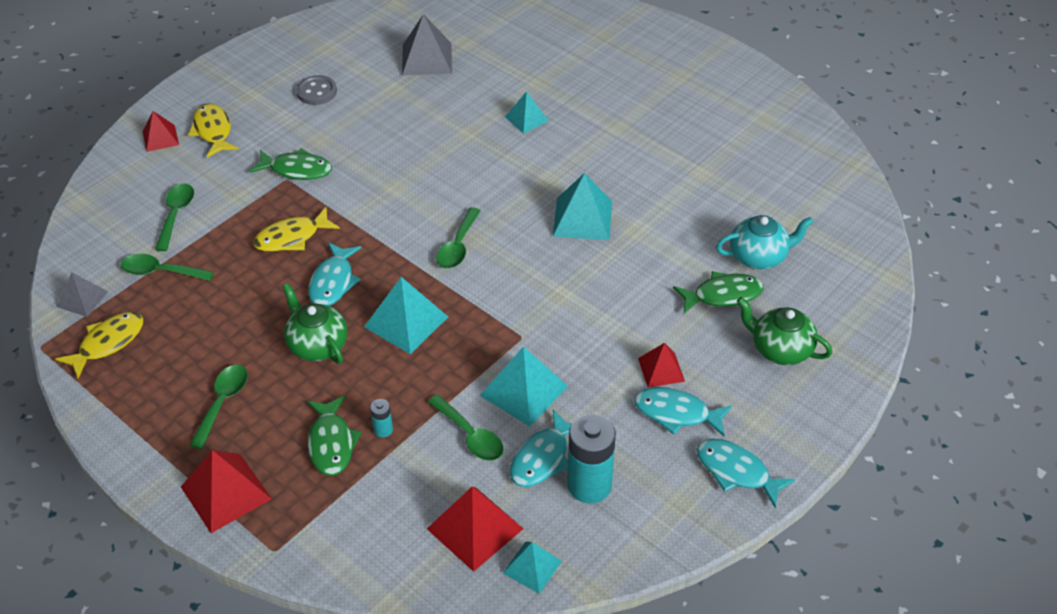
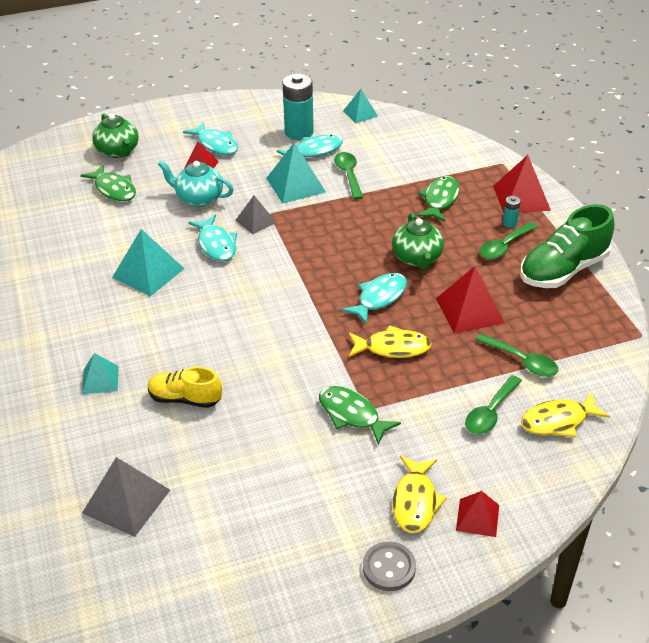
camera: 150 degrees left, 5 degrees down
(82, 299) = (599, 363): grey pyramid -> grey pyramid (255, 221)
(108, 343) = (583, 317): yellow fish -> yellow fish (558, 421)
(143, 397) = (563, 270): none -> green shoe
(316, 92) = (275, 507): grey button -> grey button (389, 568)
(383, 430) = (401, 195): turquoise battery -> turquoise battery (509, 223)
(406, 321) = (342, 250): turquoise pyramid -> none
(444, 131) = (185, 399): none -> yellow shoe
(458, 246) = (262, 288): green spoon -> none
(475, 528) = (379, 136): red pyramid -> red pyramid (469, 310)
(722, 295) = (114, 189): green fish -> green fish turned 150 degrees counterclockwise
(736, 471) = (213, 112): turquoise fish -> turquoise fish (216, 244)
(759, 257) = (60, 201): turquoise teapot -> turquoise teapot (199, 198)

